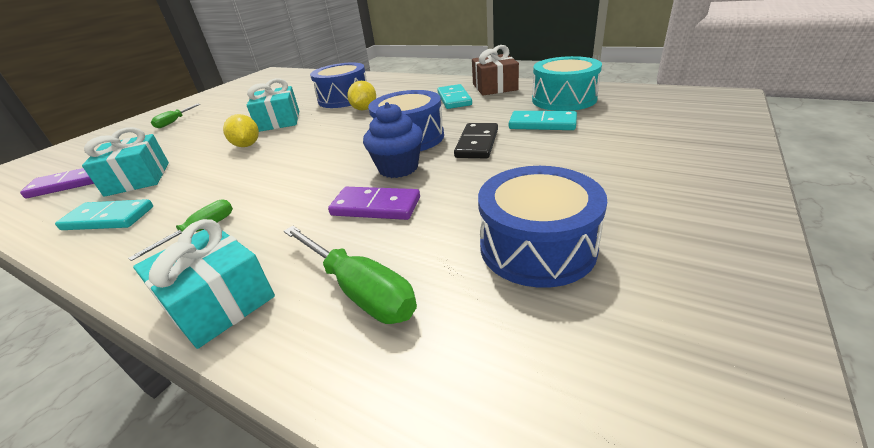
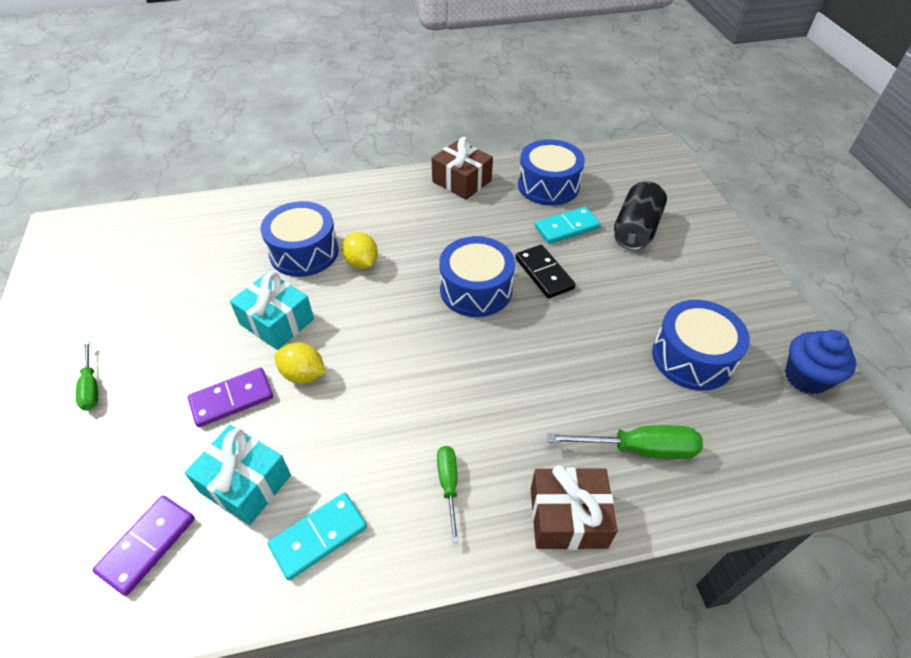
camera: 45 degrees left, 15 degrees up
(218, 302) = (568, 517): turquoise gift -> brown gift
(376, 206) = (556, 380): purple domino -> purple domino (232, 399)
(398, 168) = (517, 331): blue cupcake -> blue cupcake (806, 377)
(454, 99) = (443, 214): turquoise domino -> none
(564, 99) = (548, 185): turquoise drum -> blue drum
(615, 139) = (636, 229): none -> black can

